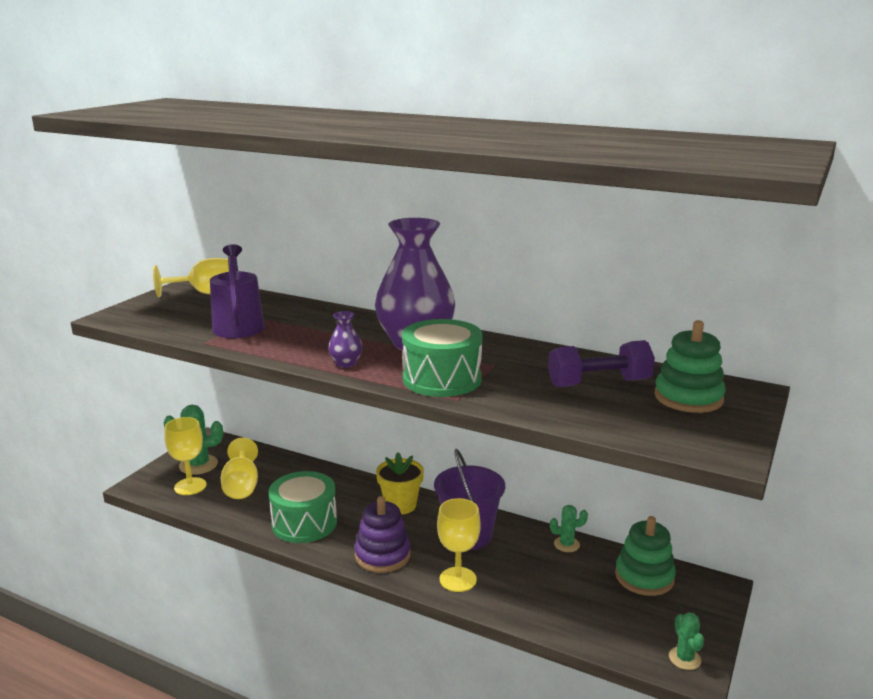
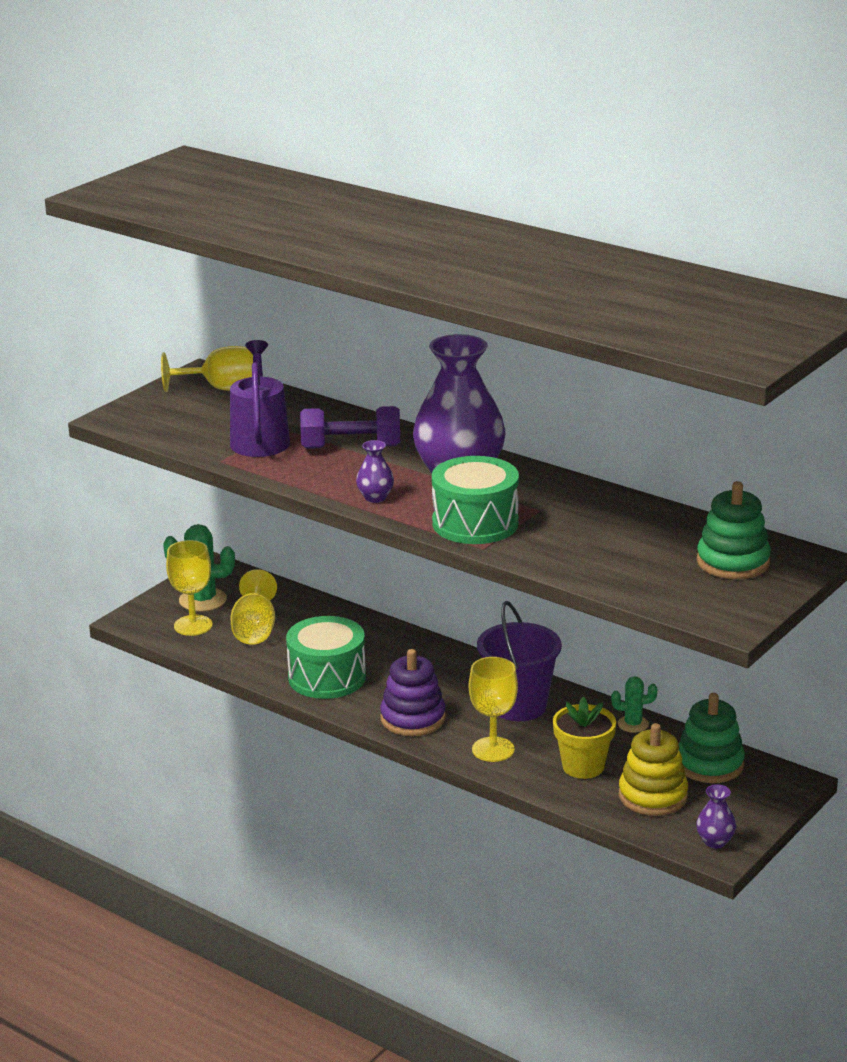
camera: 10 degrees right, 5 degrees up
(400, 505) = (445, 666): yellow flower pot -> yellow flower pot (583, 766)
(599, 383) = (645, 539): purple dumbbell -> purple dumbbell (351, 447)
(610, 614) = (653, 796): none -> yellow stacking toy
(684, 658) = (715, 841): green cactus -> purple vase

